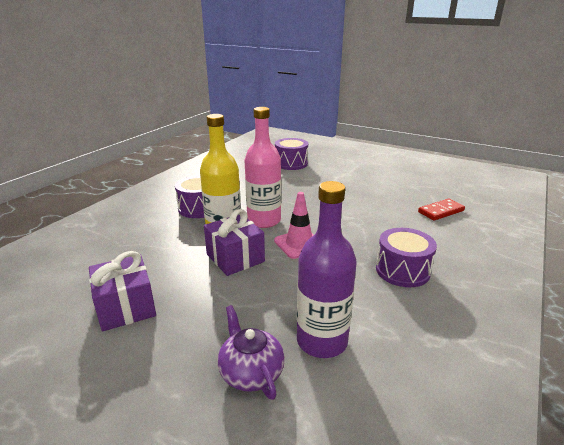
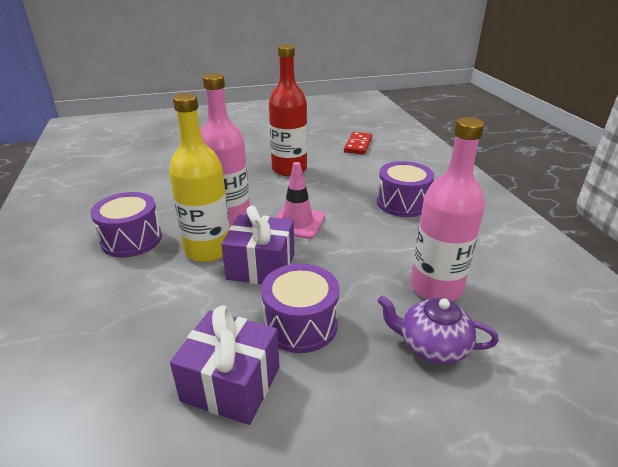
camera: 45 degrees left, 5 degrees up
(291, 163) = (162, 150): purple drum -> purple drum (300, 324)
(322, 341) = (436, 287): purple bottle -> pink bottle
(352, 207) = (289, 169): none -> red bottle

